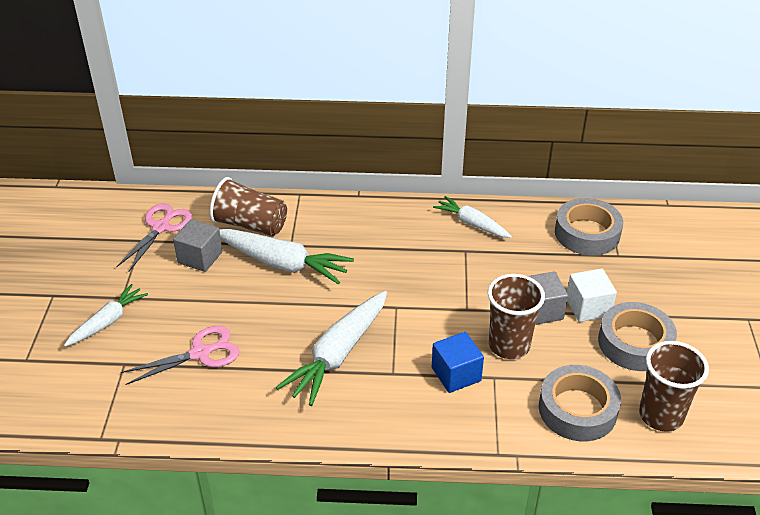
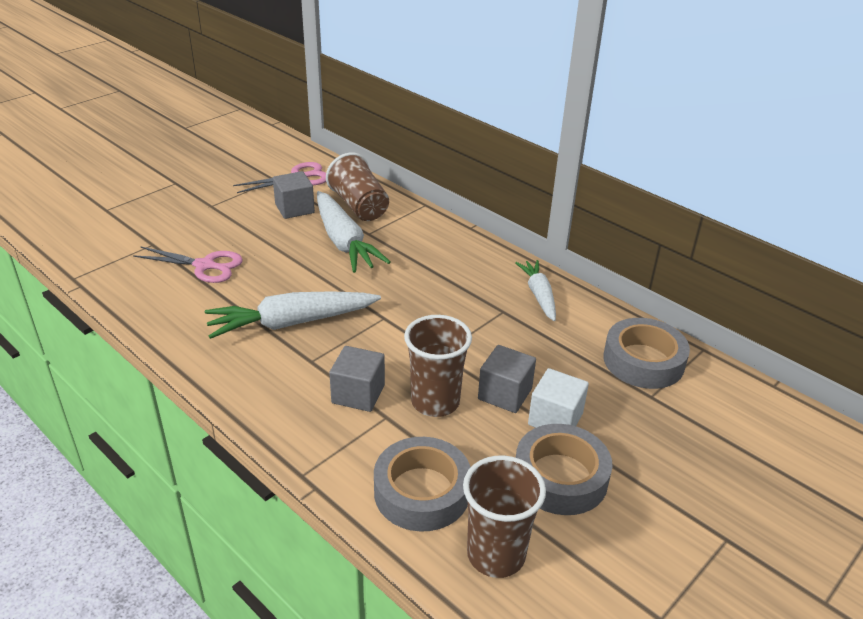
camera: 40 degrees right, 5 degrees down
(107, 322) = (181, 215): white carrot -> none
(456, 374) = (358, 394): blue cube -> grey cube

